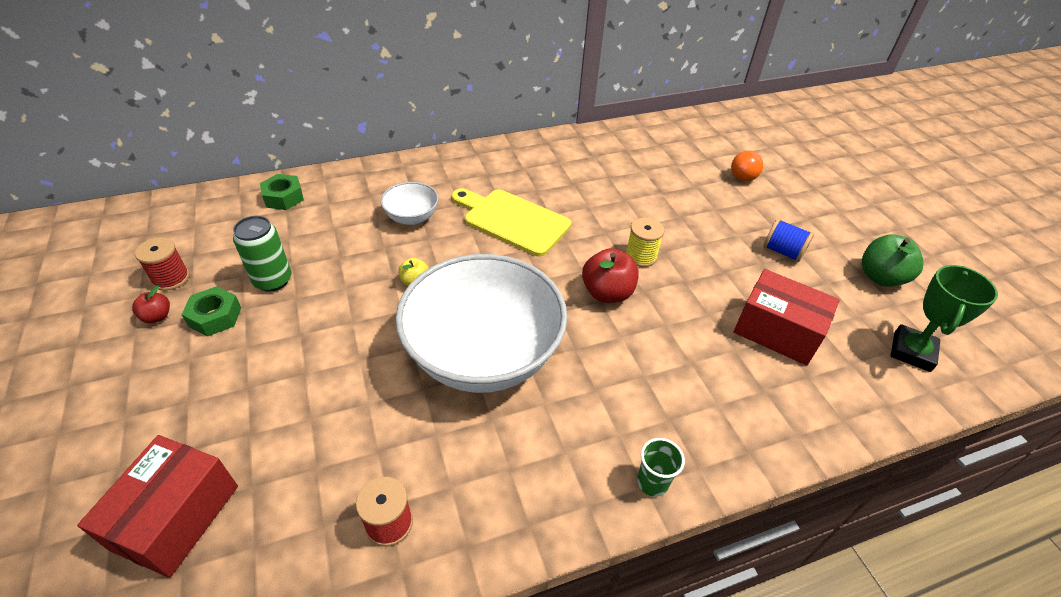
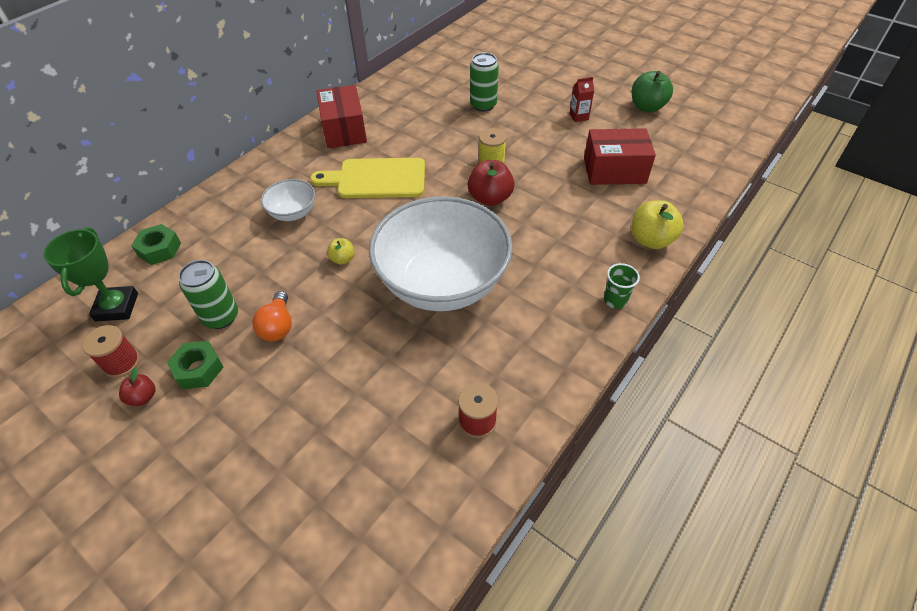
camera: 30 degrees left, 5 degrees up
(176, 517) = (320, 513): red box -> red box (344, 130)
(682, 194) = (483, 105): none -> green can
(744, 175) = (514, 72): orange light bulb -> orange light bulb (278, 326)
(757, 435) = (651, 240): none -> yellow apple
(782, 251) = (579, 116): blue spool -> red carton
(911, 351) = (695, 146): green trophy -> green trophy (117, 307)

